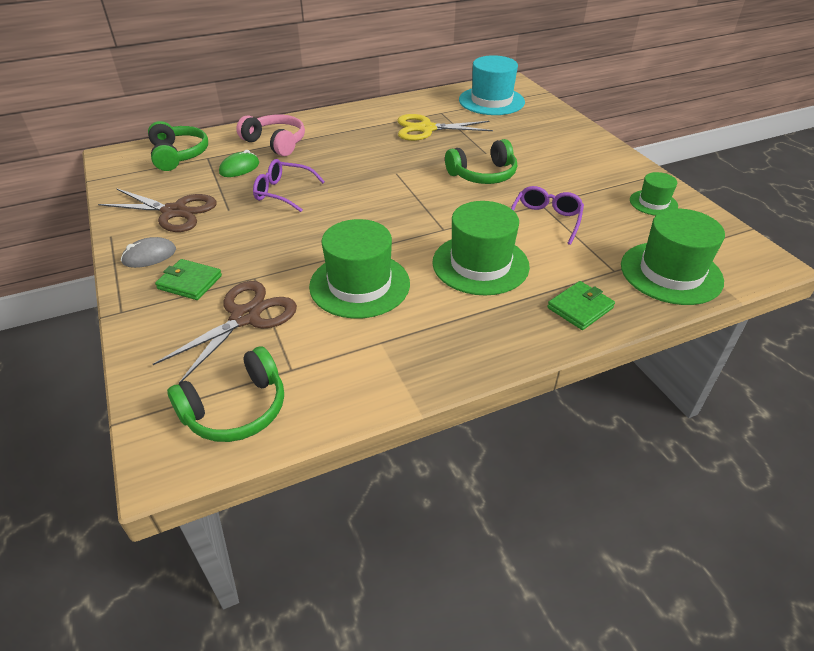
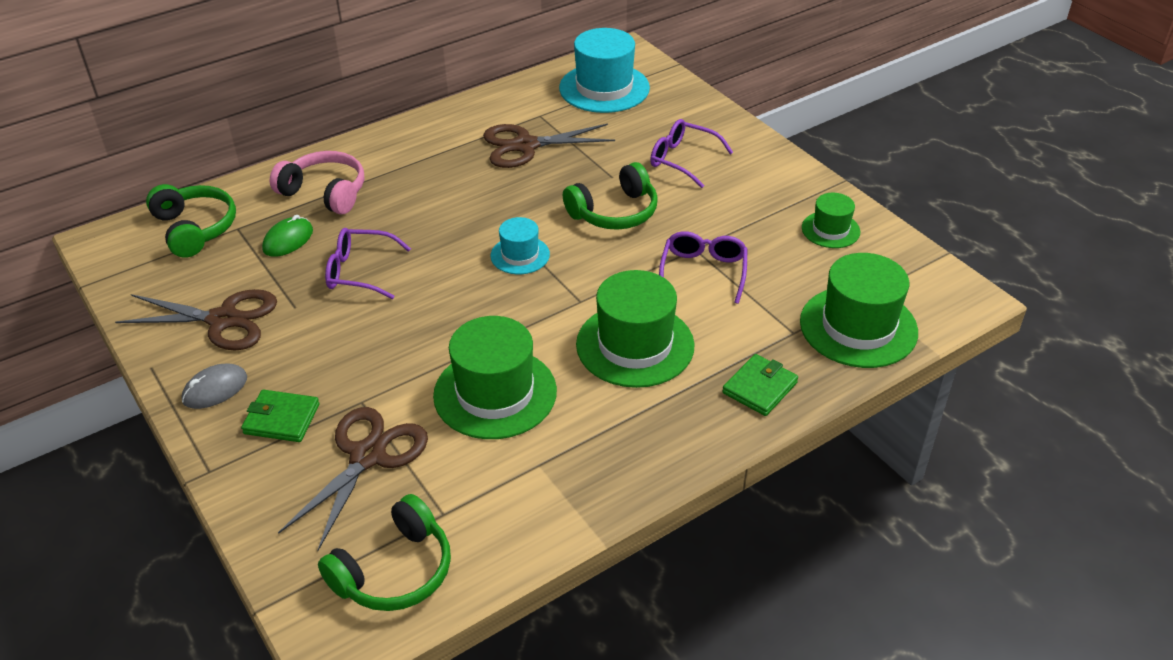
camera: 10 degrees left, 0 degrees up
(404, 194) = (520, 255): none -> turquoise hat
(426, 129) = (525, 145): yellow scissors -> brown scissors
(542, 147) = (683, 160): none -> purple glasses

